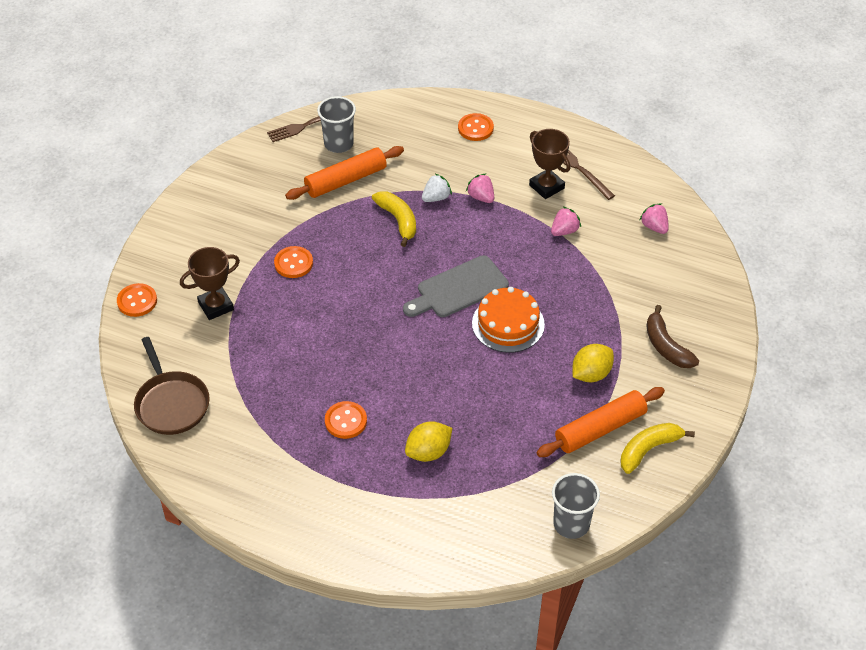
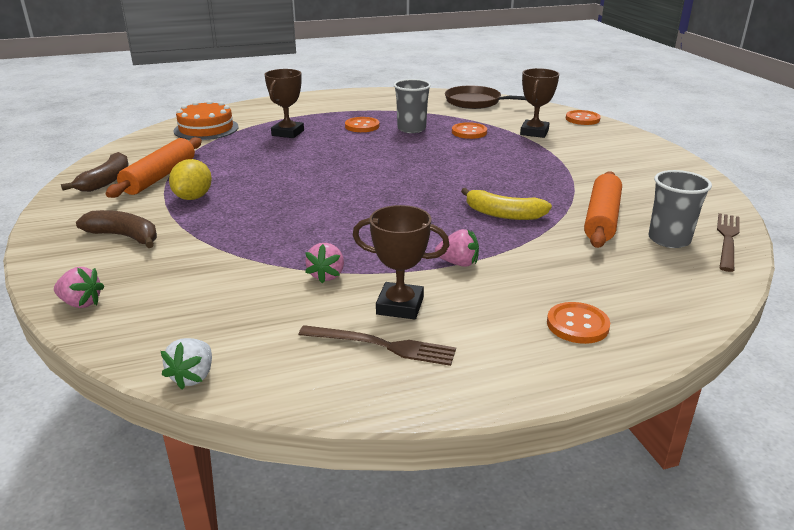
camera: 140 degrees right, 20 degrees down
(293, 263) = (530, 163): orange button -> orange button (469, 132)
(428, 452) = (288, 133): yellow lemon -> brown trophy
(436, 197) = (500, 243): white strawberry -> white strawberry (193, 376)
(458, 289) = (378, 198): grey cutting board -> none
(508, 324) = (304, 196): orange cake -> orange cake (206, 129)
(571, 524) = (150, 140): grey cup -> grey cup (411, 129)
(648, 449) = (106, 181): yellow banana -> brown banana
(654, 227) = (211, 328): pink strawberry -> pink strawberry (81, 303)

